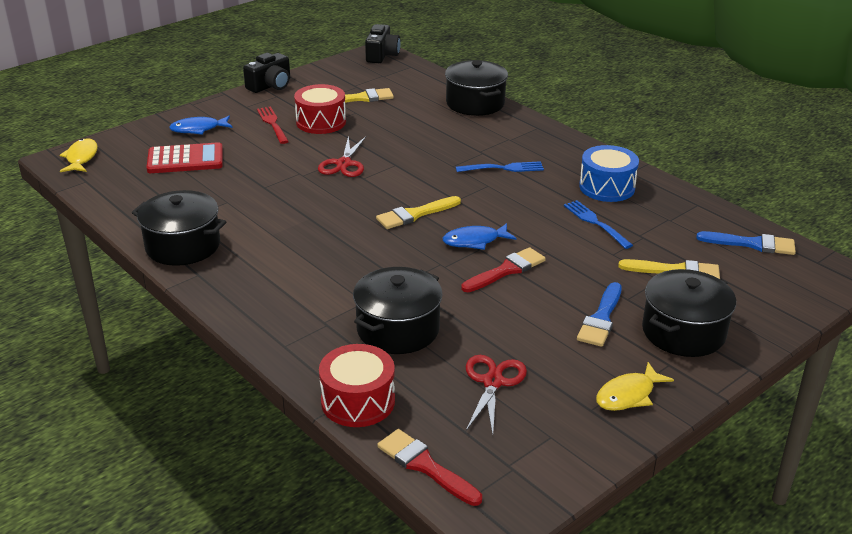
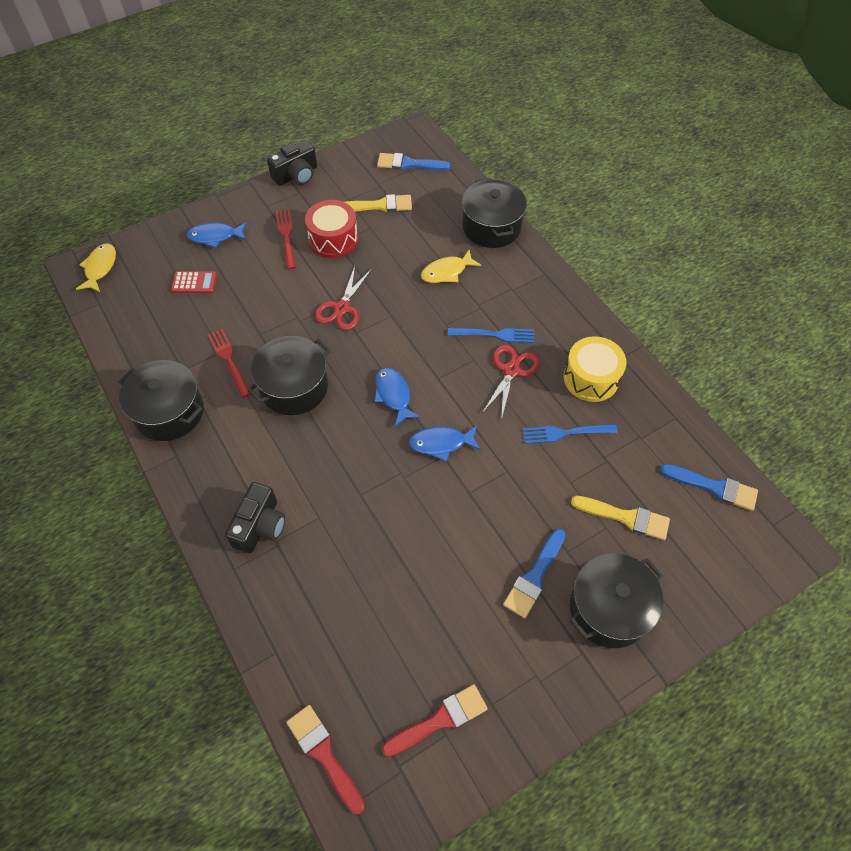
camera: 10 degrees right, 25 degrees up
(185, 160) = (194, 283): red calculator -> red calculator, size x0.60
(237, 206) = (229, 360): none -> red fork
(358, 401) = (283, 656): red drum -> none
(381, 71) = (409, 164): none -> blue brush
(382, 55) = (416, 136): black camera -> black camera (260, 526)
(398, 329) = (340, 562): black pot -> black pot (294, 387)
(415, 214) = (393, 395): yellow brush -> blue fish
(493, 382) = (410, 650): red scissors -> red scissors (511, 370)
(506, 270) = (461, 492): red brush -> red brush (439, 720)
(596, 223) = (566, 433): blue fork -> blue fork turned 75 degrees counterclockwise
(607, 187) = (591, 378): blue drum -> yellow drum
(628, 395) = (532, 690): yellow fish -> yellow fish (446, 272)

